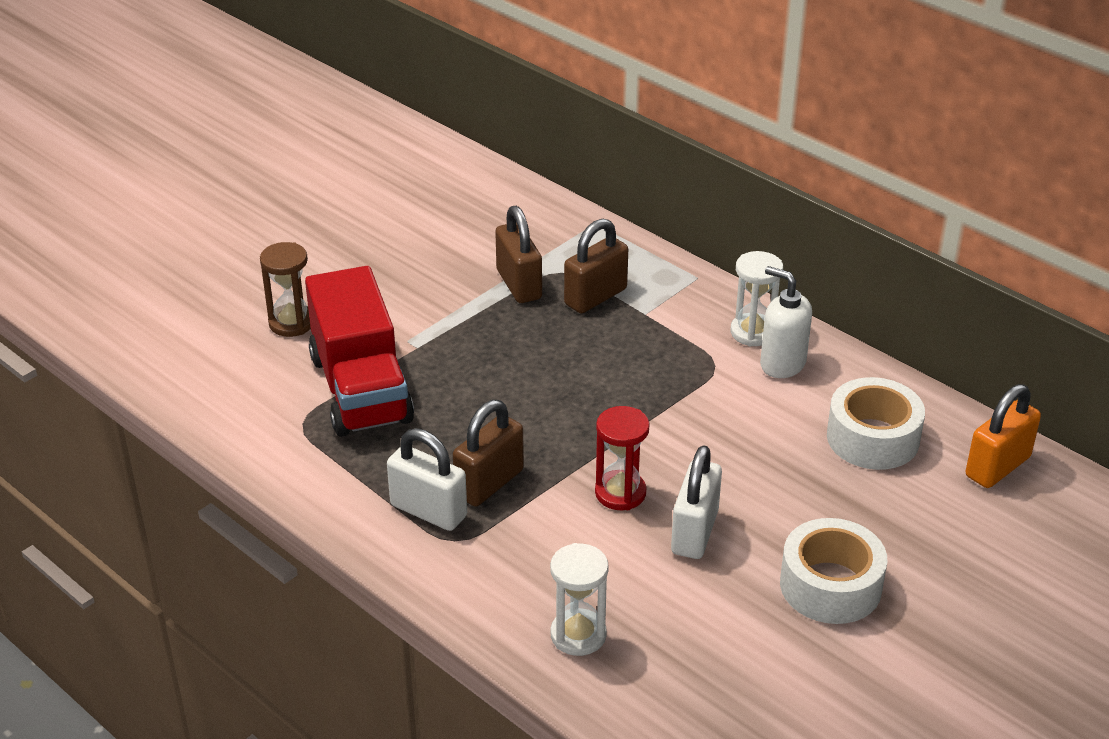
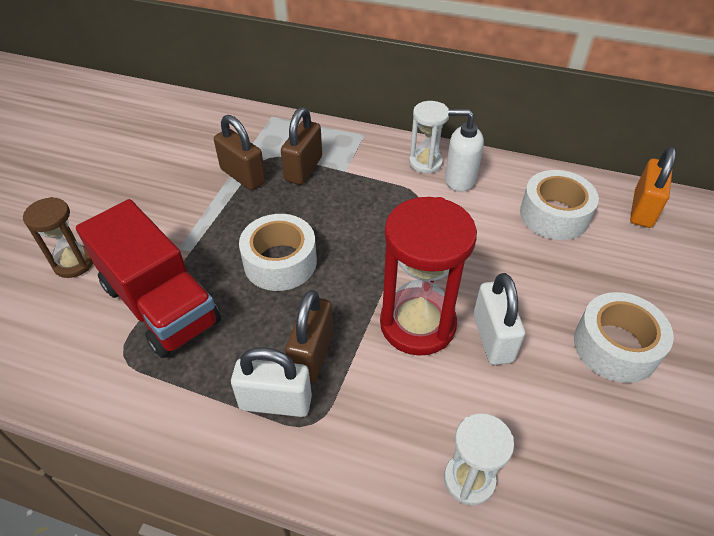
camera: 25 degrees left, 10 degrees up
(508, 388) = (280, 262): none -> white tape
(620, 493) = (417, 324): red hourglass -> red hourglass, size x1.78

